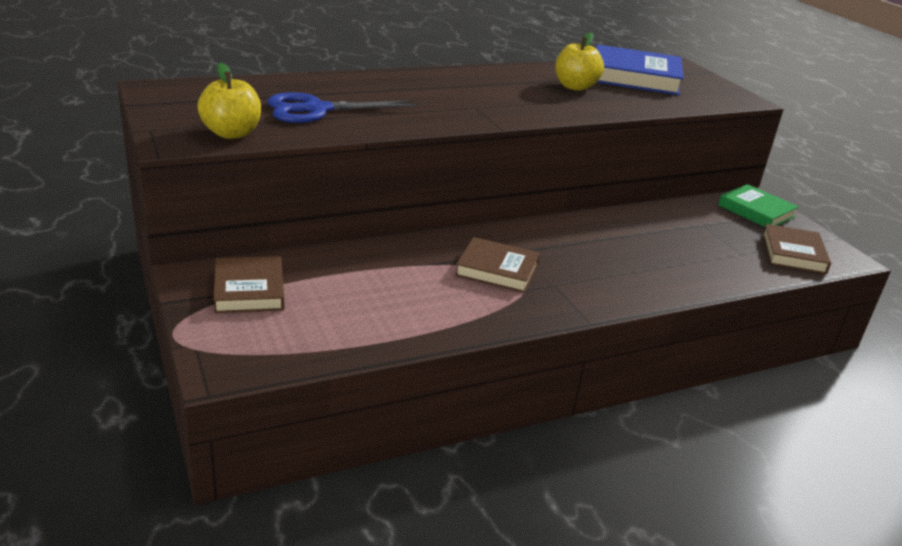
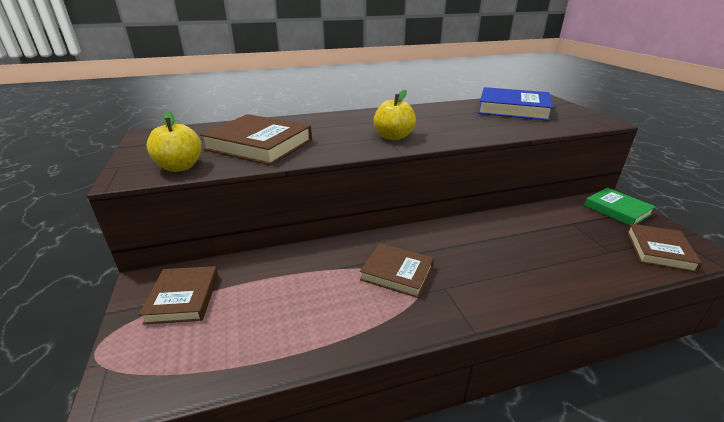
camera: 10 degrees right, 0 degrees up
(317, 110) = (259, 144): blue scissors -> brown book
(575, 87) = (466, 118): yellow apple -> yellow apple (393, 137)

